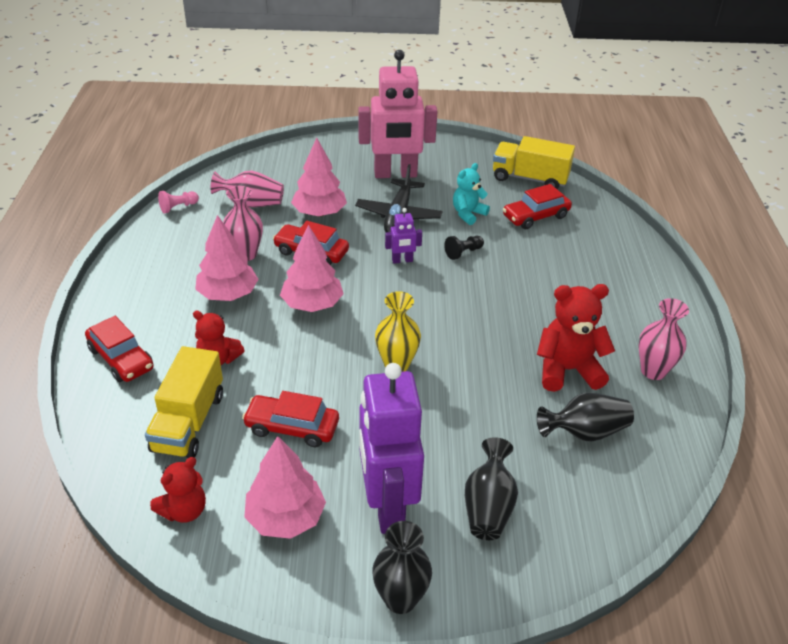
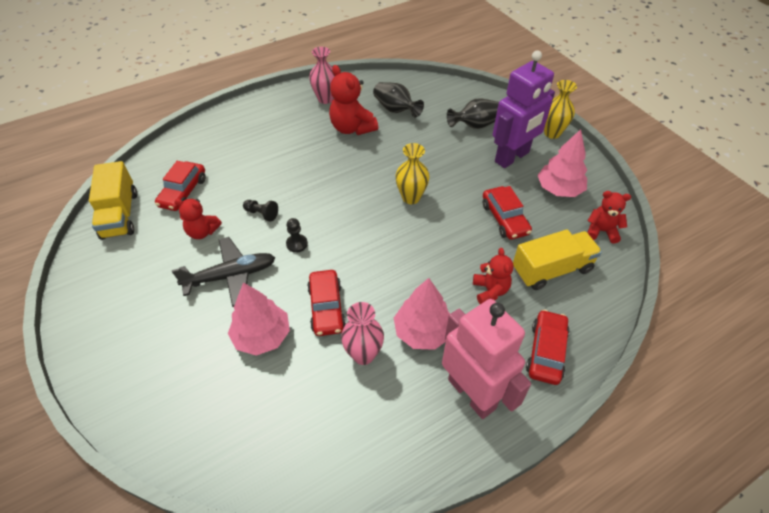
camera: 120 degrees left, 10 degrees up
(178, 207) = (330, 475): pink pawn -> none
(252, 204) = (280, 405): pink vase -> none
(312, 304) = (390, 270): pink tree -> none
(395, 174) = (157, 311): pink robot -> pink robot (472, 393)
(400, 599) = (552, 133): black vase -> yellow vase
(402, 260) = (297, 244): purple robot -> black pawn
(468, 214) = (202, 232): turquoise teddy bear -> red teddy bear
(535, 216) = (183, 192): red car -> red car turned 75 degrees clockwise

